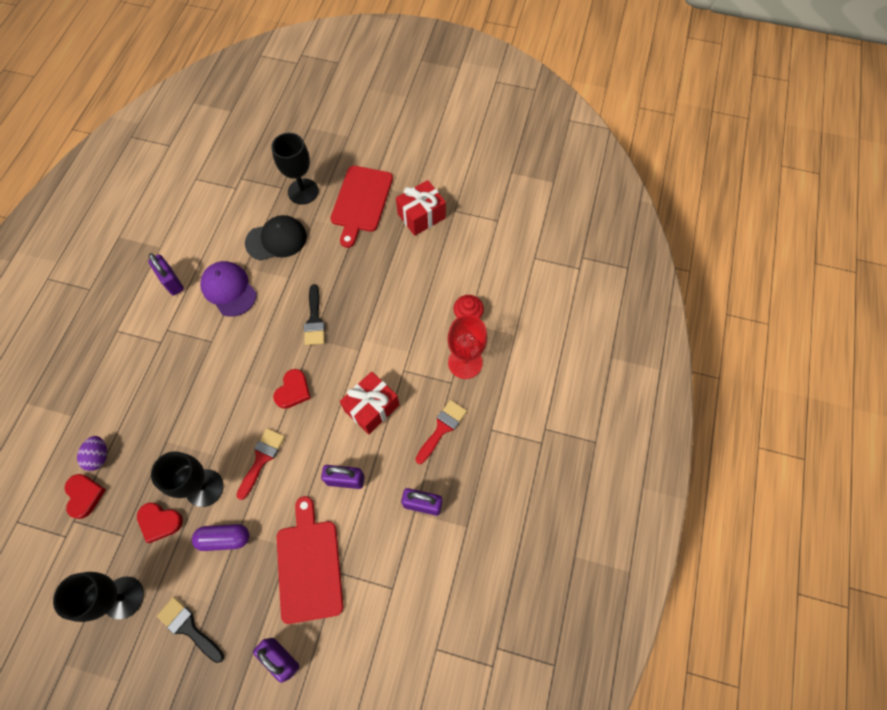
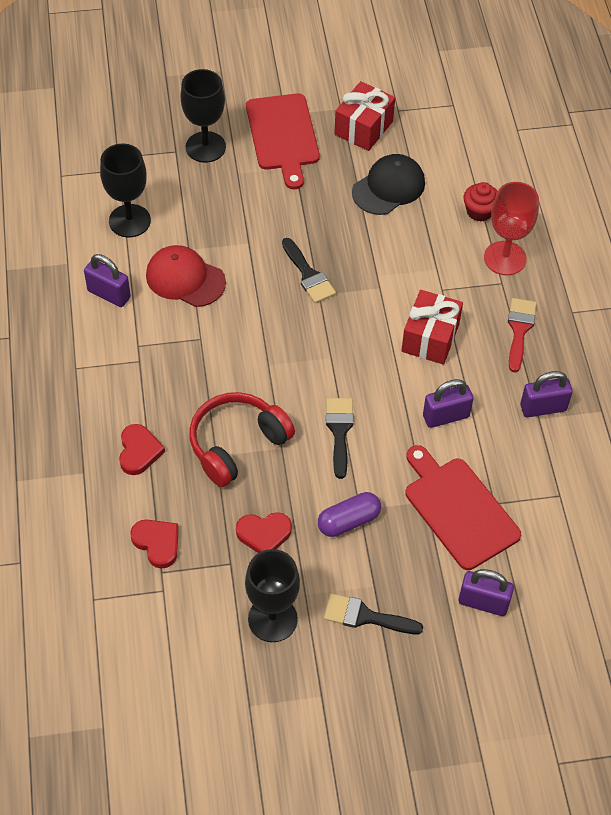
camera: 25 degrees left, 10 degrees down
(99, 456) = (147, 499): purple egg -> none
(185, 438) = (237, 444): none -> red headphones
(204, 488) = (293, 483): black goblet -> black goblet (129, 221)
(229, 289) = (185, 279): purple cap -> red cap
(262, 459) = (339, 431): red brush -> black brush
(276, 240) = (207, 208): black cap -> black cap (388, 187)
(293, 391) = (331, 353): red heart -> red heart (139, 451)

